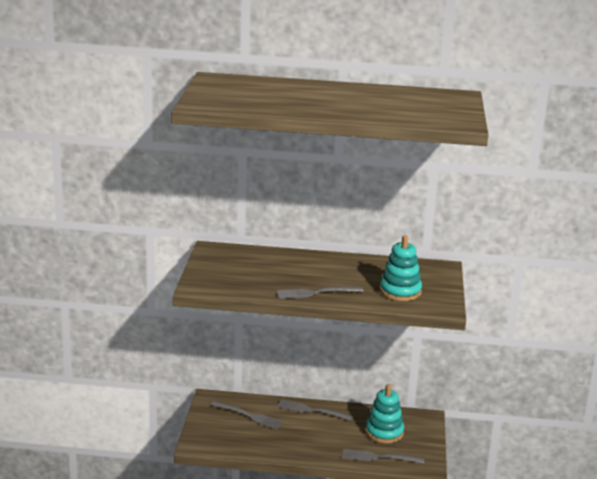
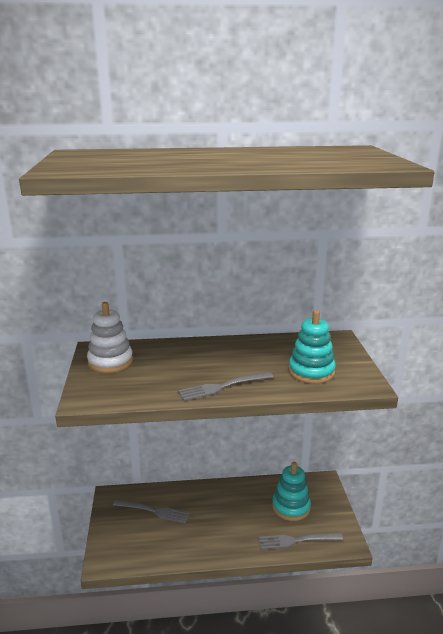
camera: 10 degrees left, 0 degrees up
(223, 261) = (110, 362): none -> white stacking toy
(312, 410) = (214, 493): grey fork -> none

